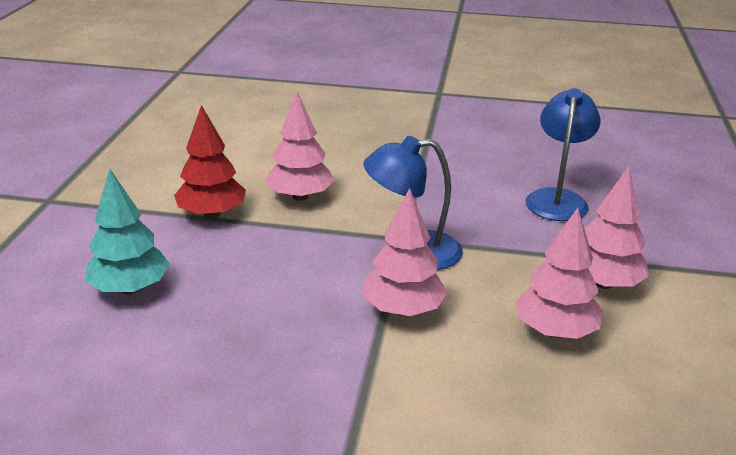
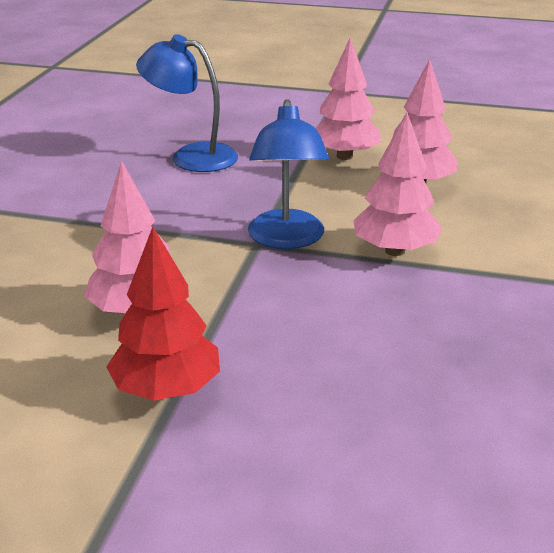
camera: 85 degrees left, 0 degrees up
(130, 288) = (368, 457): turquoise tree -> none

